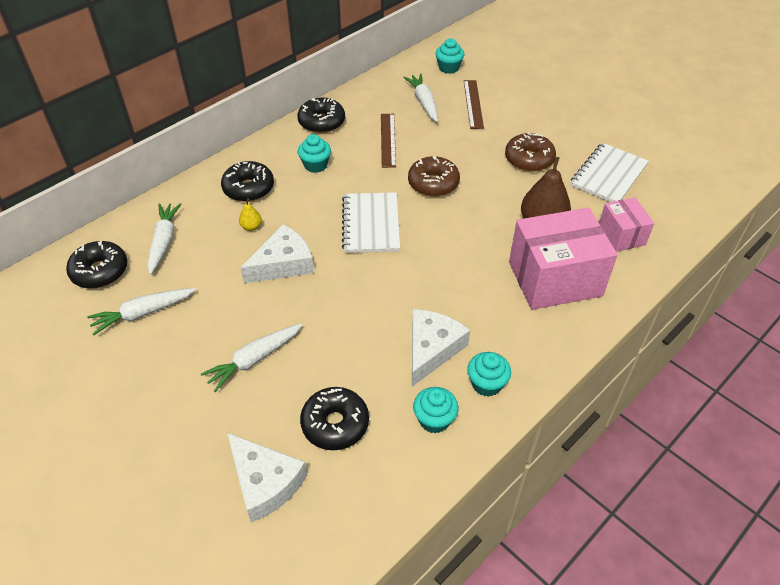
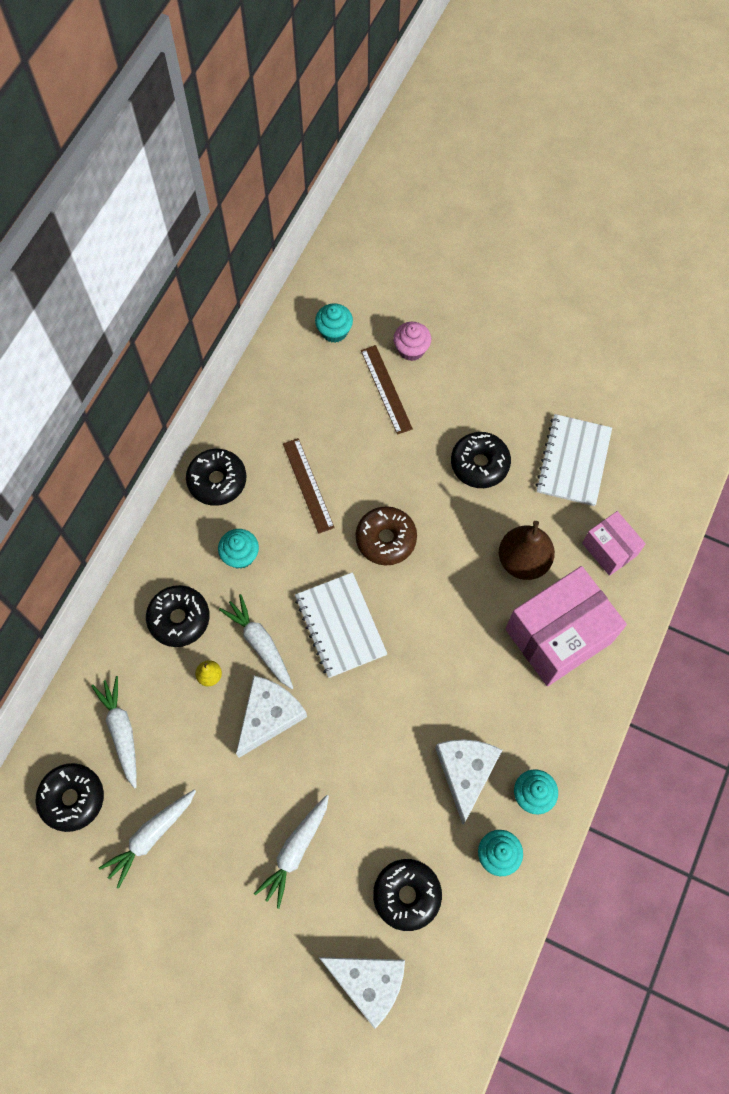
camera: 20 degrees left, 20 degrees up
(424, 102) = (326, 406): white carrot -> white carrot (260, 644)
(502, 88) = (411, 349): none -> pink cupcake
(529, 159) = (479, 464): brown donut -> black donut

